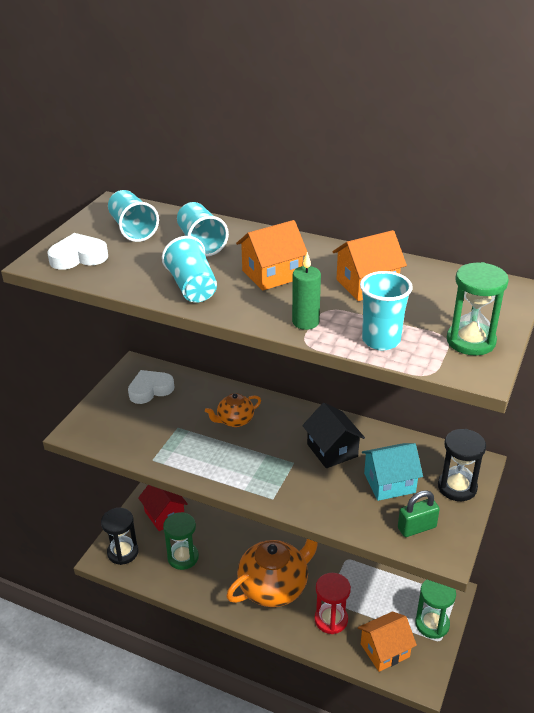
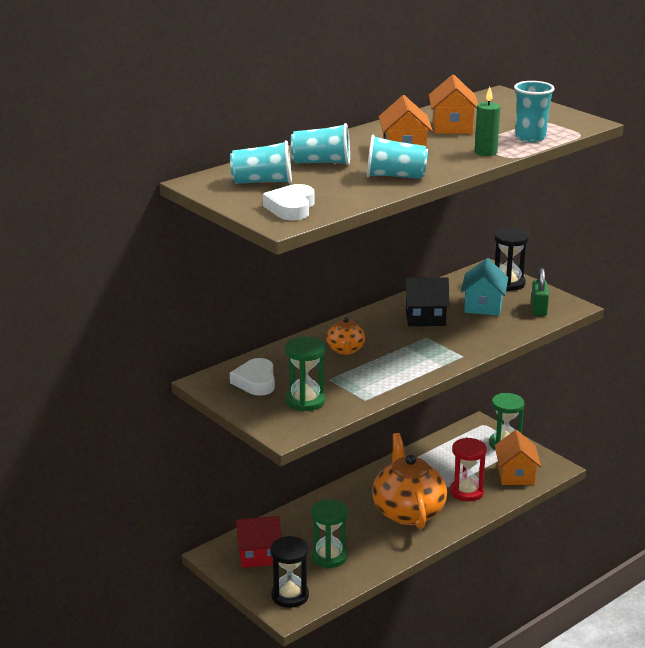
camera: 65 degrees left, 10 degrees down
(471, 341) = (553, 117): green hourglass -> green hourglass (305, 401)

